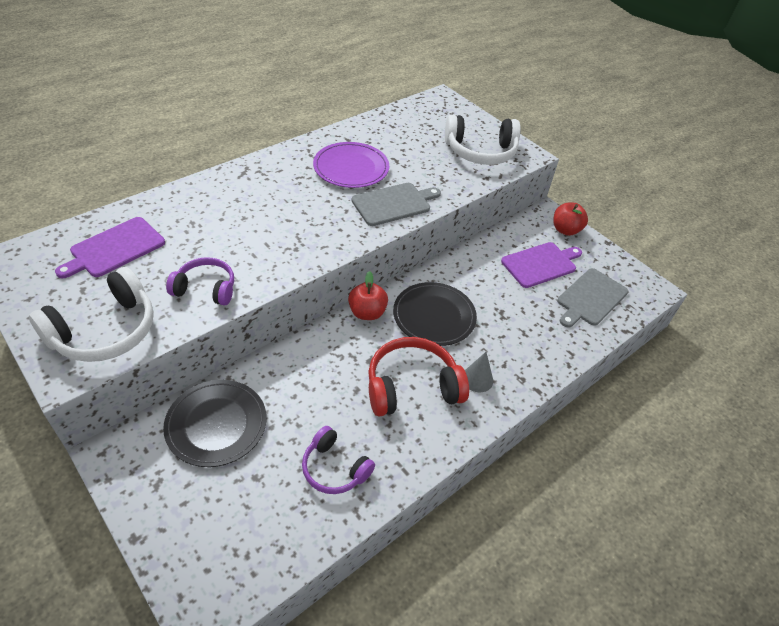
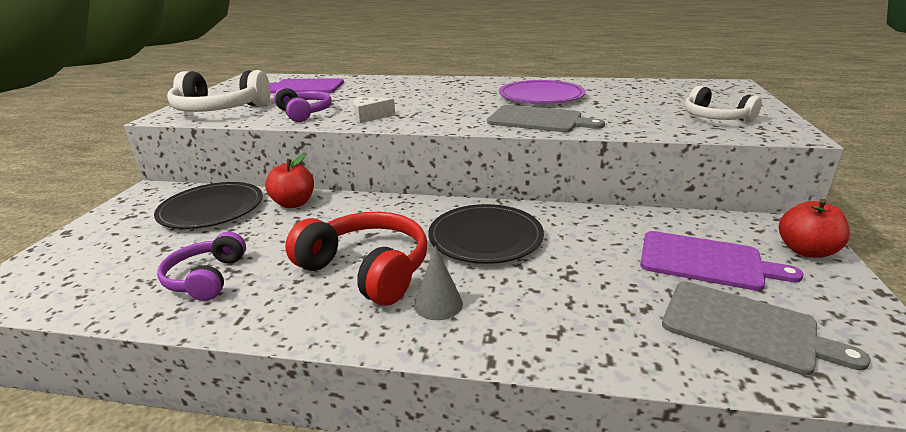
camera: 55 degrees right, 20 degrees down
(272, 263) = (369, 117): none -> white cheese
(367, 312) = (429, 207): red apple -> red apple (294, 203)
(480, 151) = (715, 118): white headphones -> white headphones, size x0.63
(590, 298) = (745, 327): grey cutting board -> grey cutting board turned 150 degrees counterclockwise

